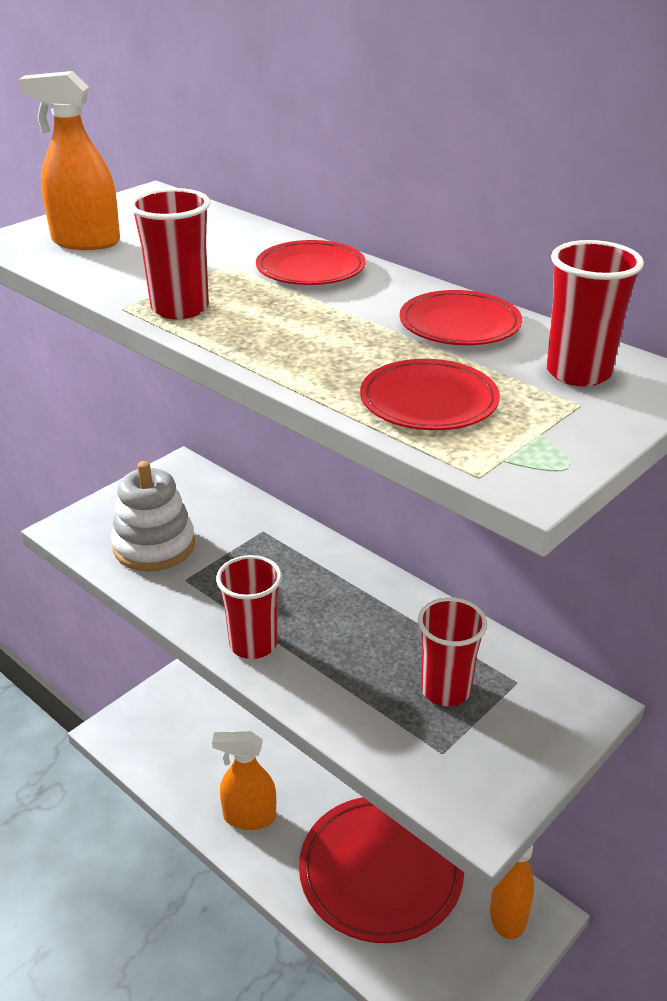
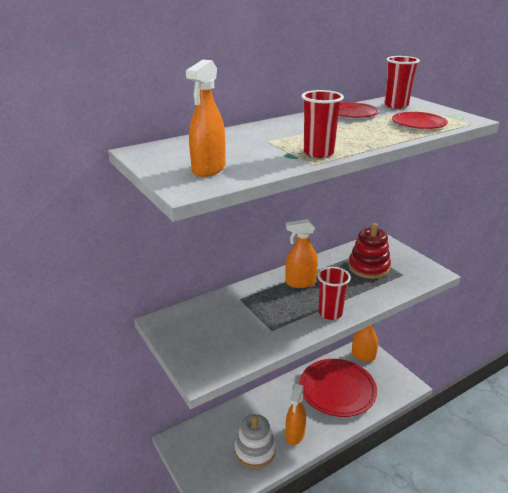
camera: 75 degrees left, 5 degrees down
(154, 546) = (236, 339): white stacking toy -> white stacking toy (255, 450)
(310, 270) = (283, 128): red plate -> none
(340, 594) = (300, 283): none -> orange spray bottle
(445, 690) = (368, 267): red cup -> red stacking toy

